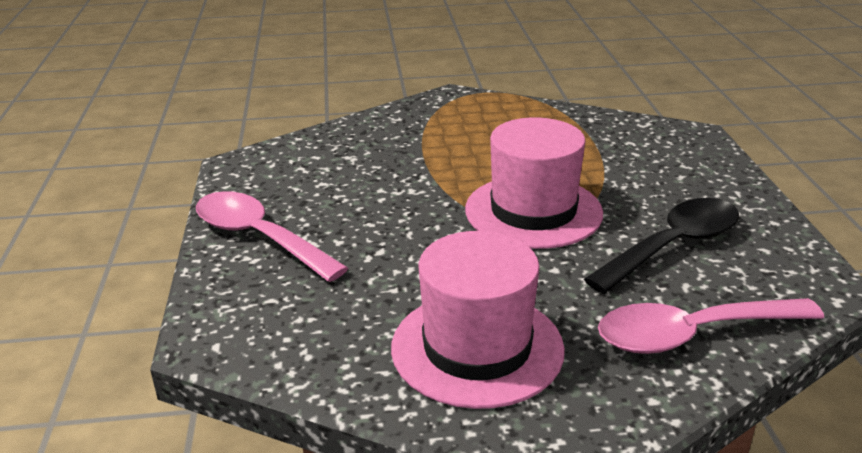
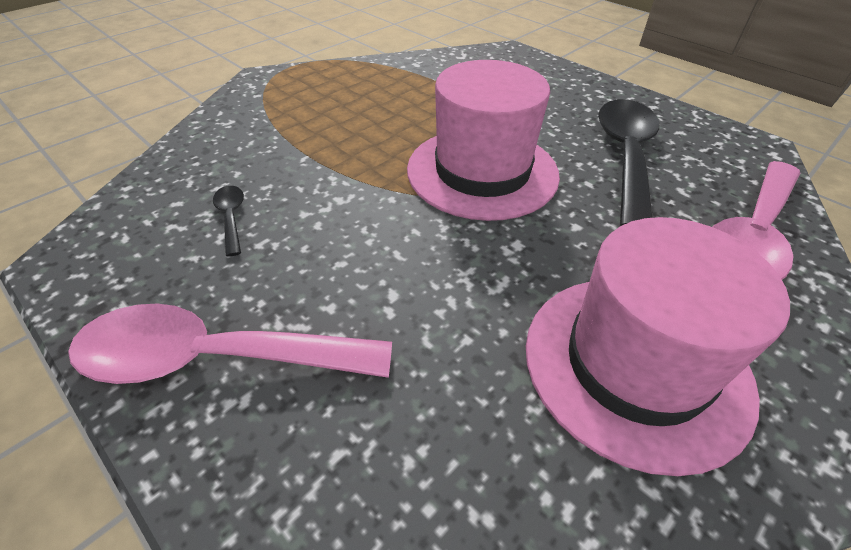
camera: 40 degrees left, 15 degrees up
(337, 176) = (231, 217): none -> black spoon

